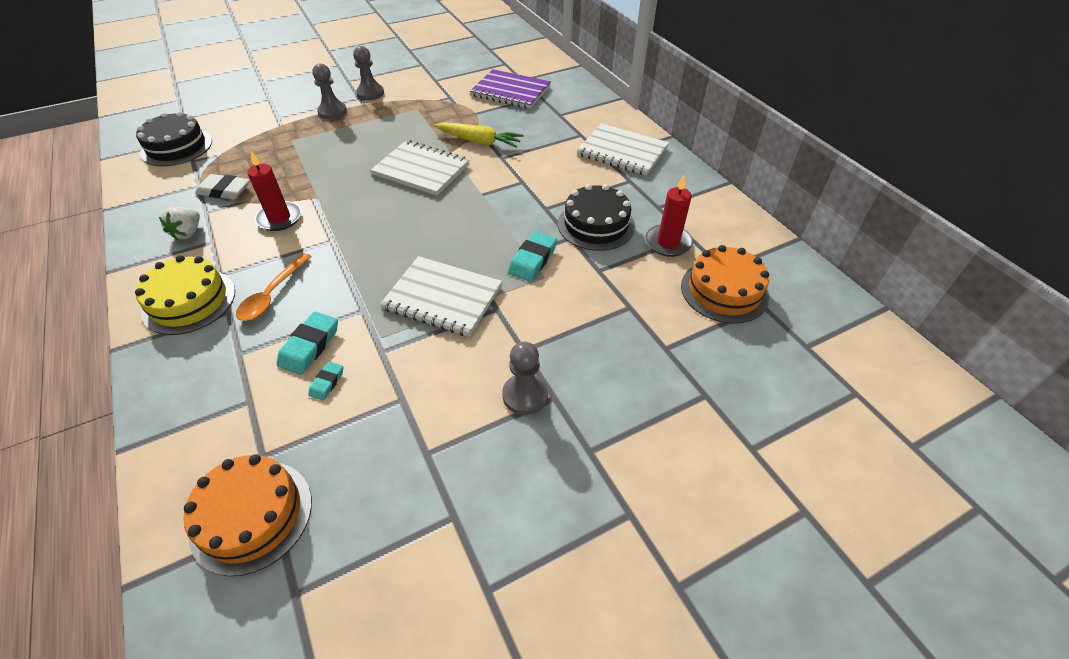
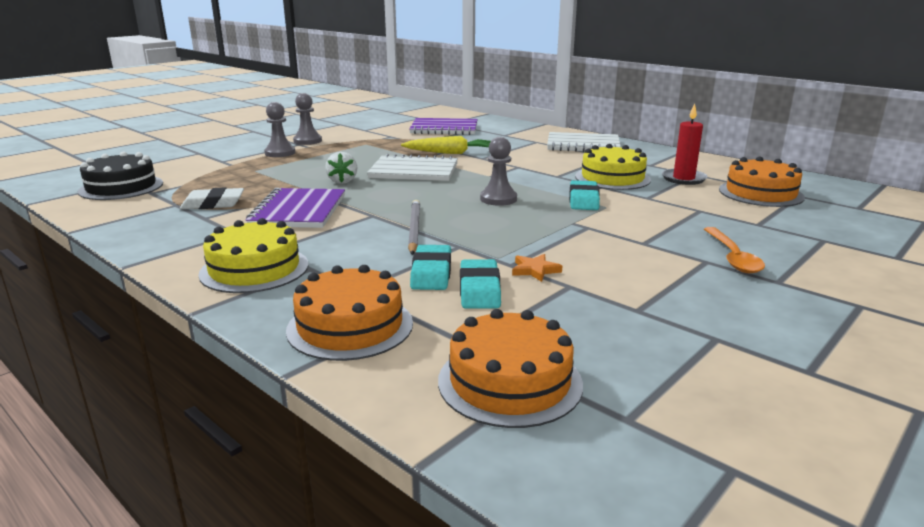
camera: 20 degrees left, 25 degrees down
(188, 233) = (200, 231): white strawberry -> white strawberry (342, 181)
(198, 403) = (350, 326): none -> orange cake
(272, 294) = (349, 251): orange spoon -> orange spoon (732, 257)
(279, 218) = (298, 211): red candle -> purple notebook
(327, 383) = (479, 290): turquoise eraser -> turquoise eraser, size x1.76
(347, 272) = (414, 229): none -> grey pencil
(393, 367) = (535, 270): none -> orange star
(443, 298) = (529, 229): white notebook -> none
(525, 395) = (680, 264): grey pawn -> grey pawn (498, 199)
(596, 225) = (612, 178): black cake -> yellow cake

